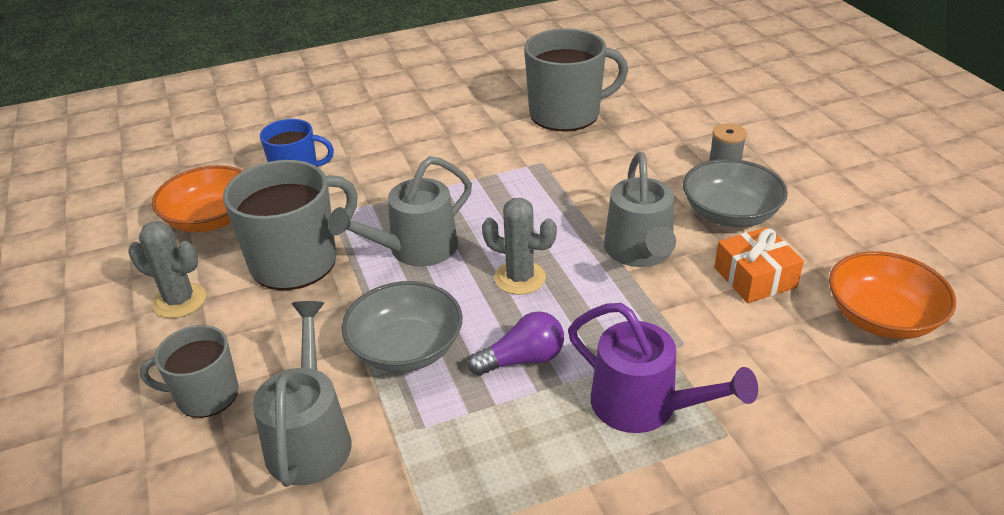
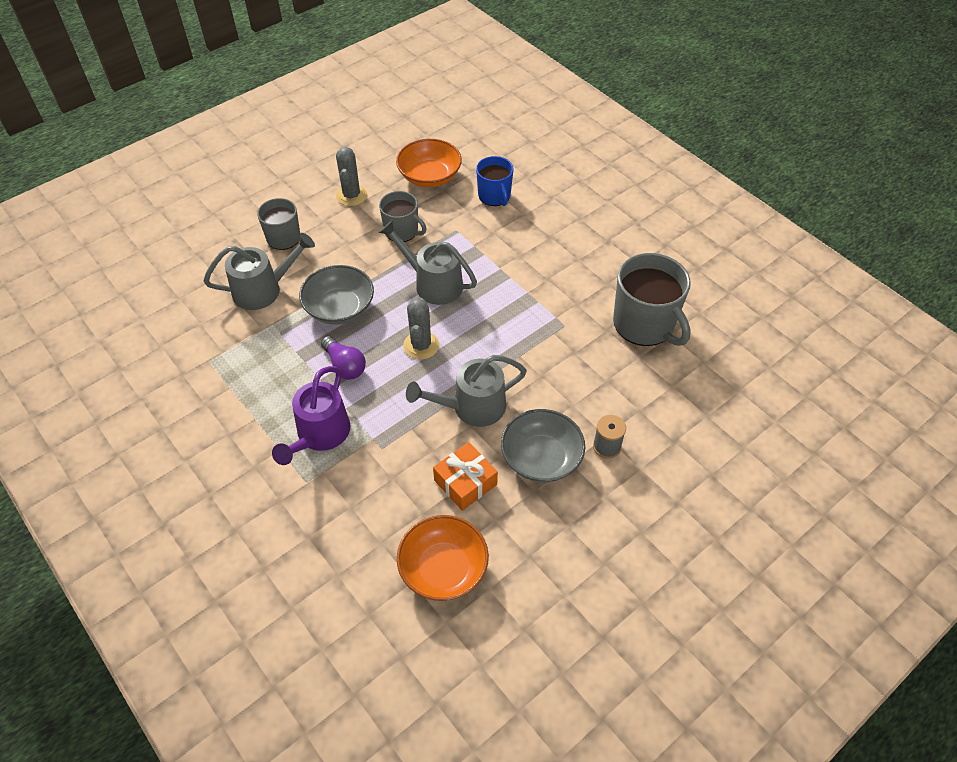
camera: 70 degrees right, 15 degrees up
(296, 261) = (402, 231): grey mug -> grey mug, size x0.60

